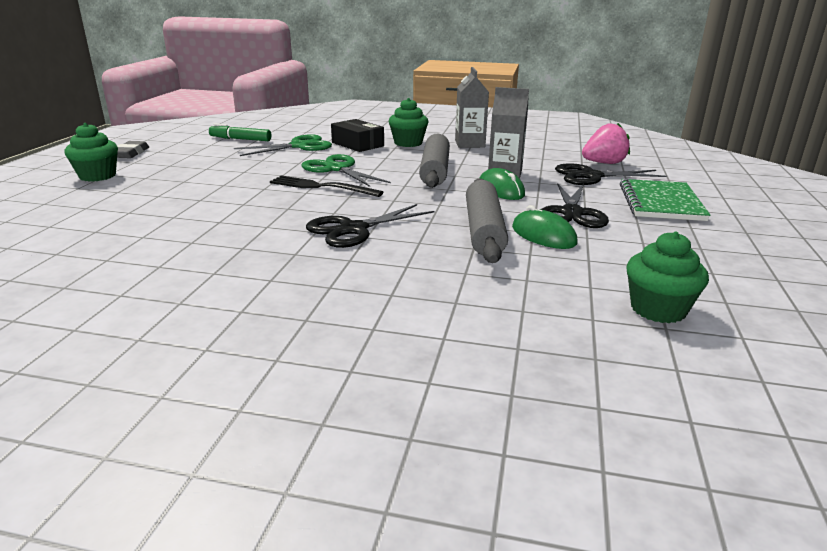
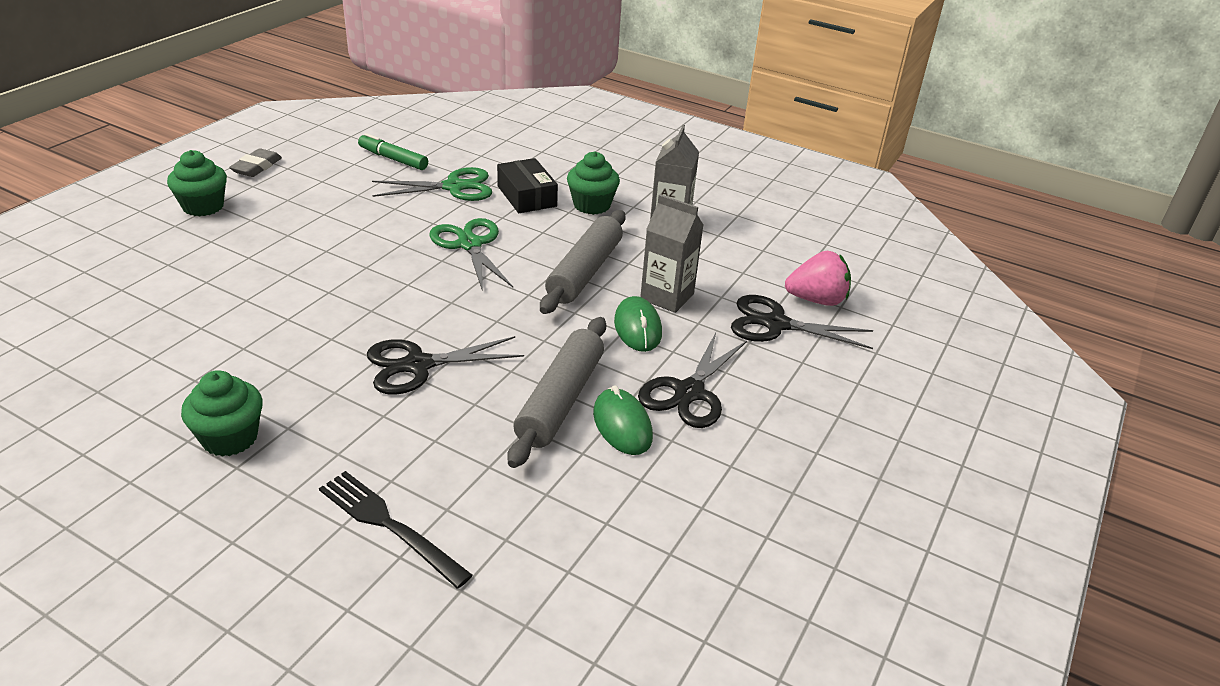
camera: 15 degrees right, 10 degrees up
(321, 187) = (430, 277): black fork -> black fork (389, 525)
(658, 309) = (650, 577): green cupcake -> green cupcake (230, 438)
(661, 202) = (821, 397): green notebook -> none

